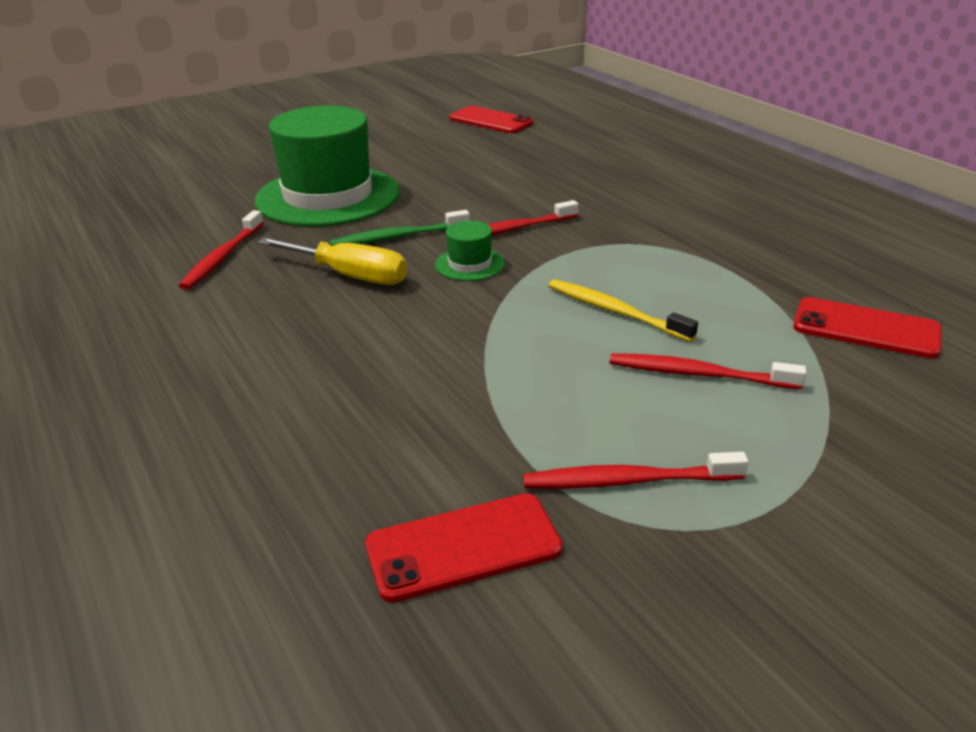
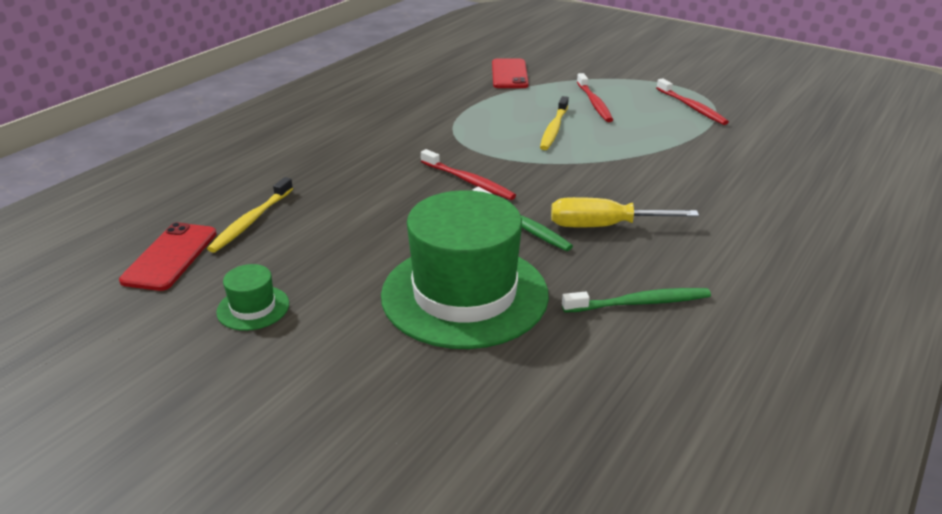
camera: 115 degrees left, 0 degrees up
(222, 257) = (640, 303): red toothbrush -> green toothbrush
(349, 276) = (603, 226): yellow screwdriver -> yellow screwdriver turned 90 degrees counterclockwise
(463, 547) = (774, 129): red phone -> none
(469, 264) = (539, 184): green hat -> green hat (253, 308)
(518, 143) = (251, 221): none -> yellow toothbrush

